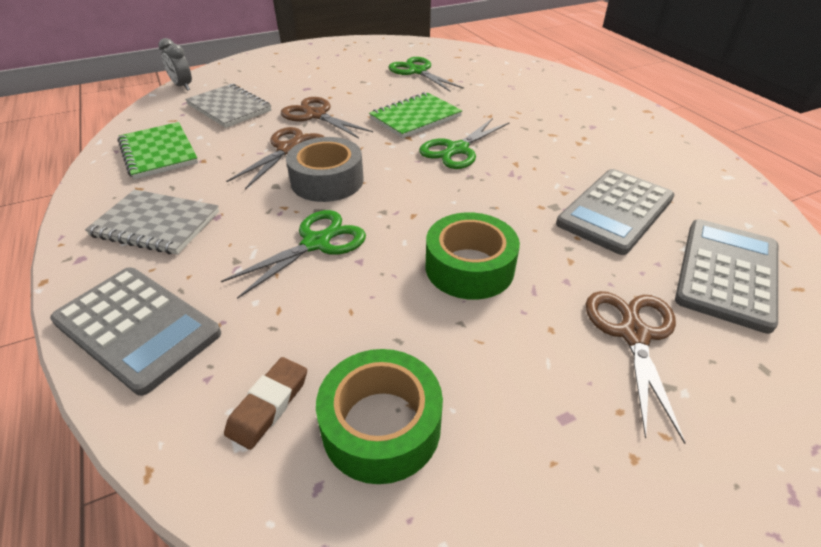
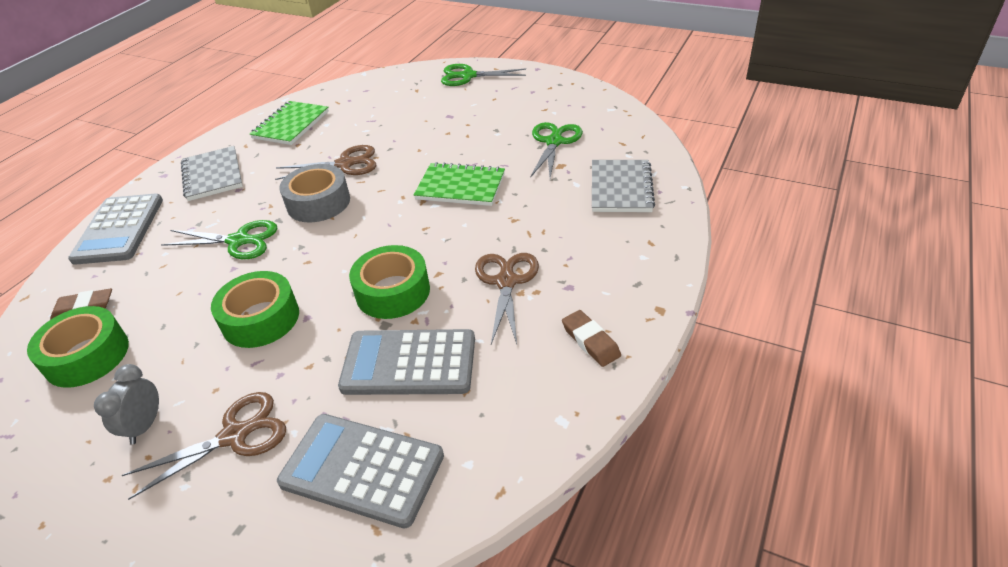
camera: 55 degrees right, 0 degrees up
(182, 86) = (388, 75): grey clock -> grey clock (145, 426)
(229, 108) = (378, 109): grey notebook -> grey notebook (621, 188)
(316, 115) = (409, 145): brown scissors -> brown scissors (506, 282)
(457, 149) = (428, 233): green scissors -> green scissors (468, 76)
(515, 189) = (393, 292): none -> green tape
(657, 140) = (590, 341): none -> brown eraser
(727, 273) = (362, 469): grey calculator -> grey calculator turned 150 degrees counterclockwise

